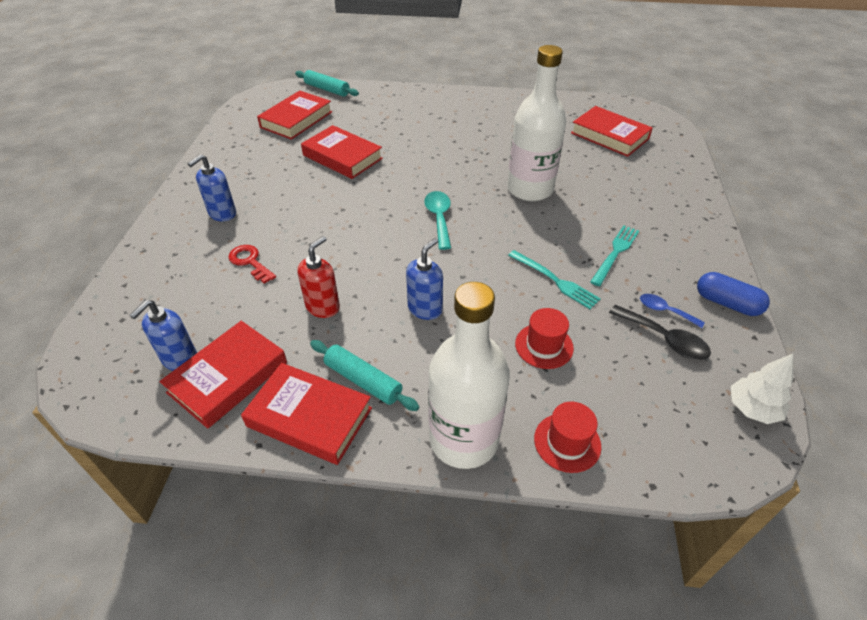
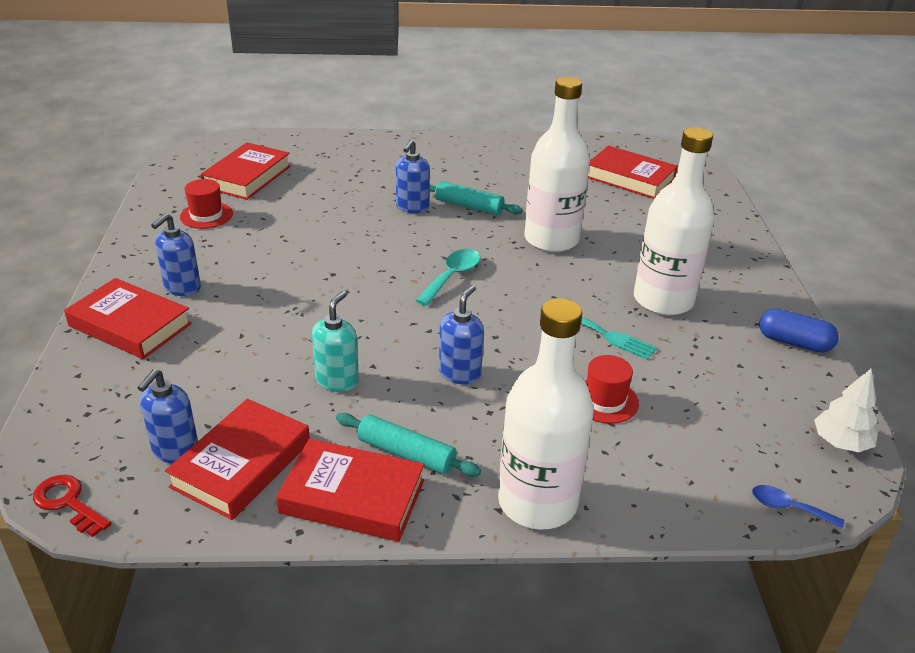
camera: 10 degrees left, 10 degrees down
(250, 262) = (233, 339): red key -> red key (68, 503)
(323, 307) = (337, 380): red soap dispenser -> turquoise soap dispenser
(327, 89) = (277, 141): turquoise rolling pin -> turquoise rolling pin (468, 206)
(342, 157) = (317, 216): red book -> red book (130, 325)
(420, 153) = (412, 207): none -> blue soap dispenser
(439, 218) = (452, 276): turquoise spoon -> turquoise spoon turned 45 degrees clockwise
(567, 442) = (652, 494): red hat -> red hat (206, 215)
(615, 253) = (663, 300): turquoise fork -> white bottle
(664, 339) = (735, 383): black spoon -> none
(665, 311) = (729, 355): blue spoon -> blue spoon (788, 508)

